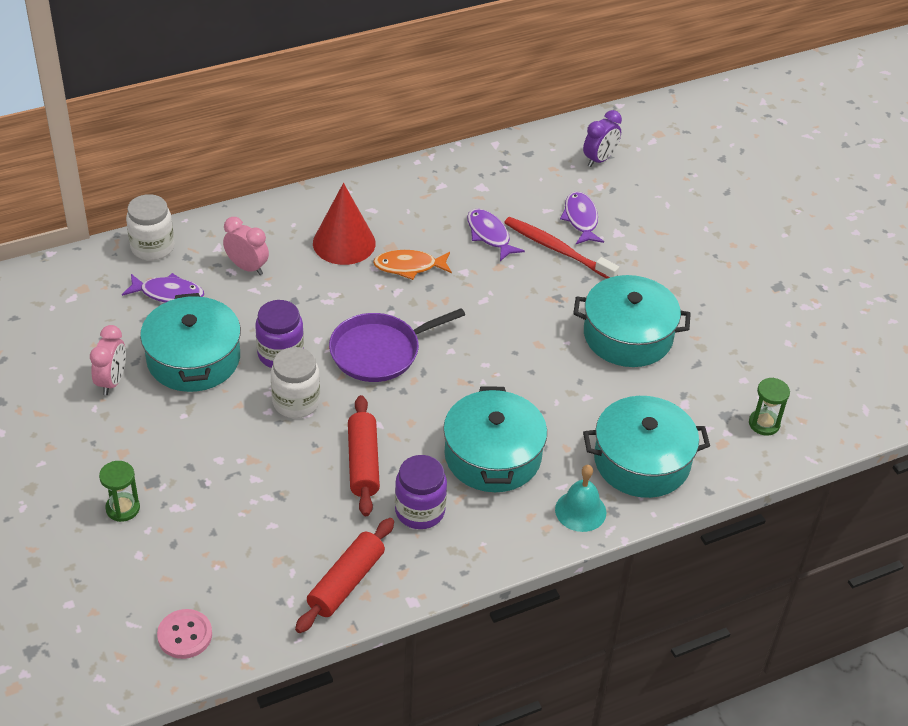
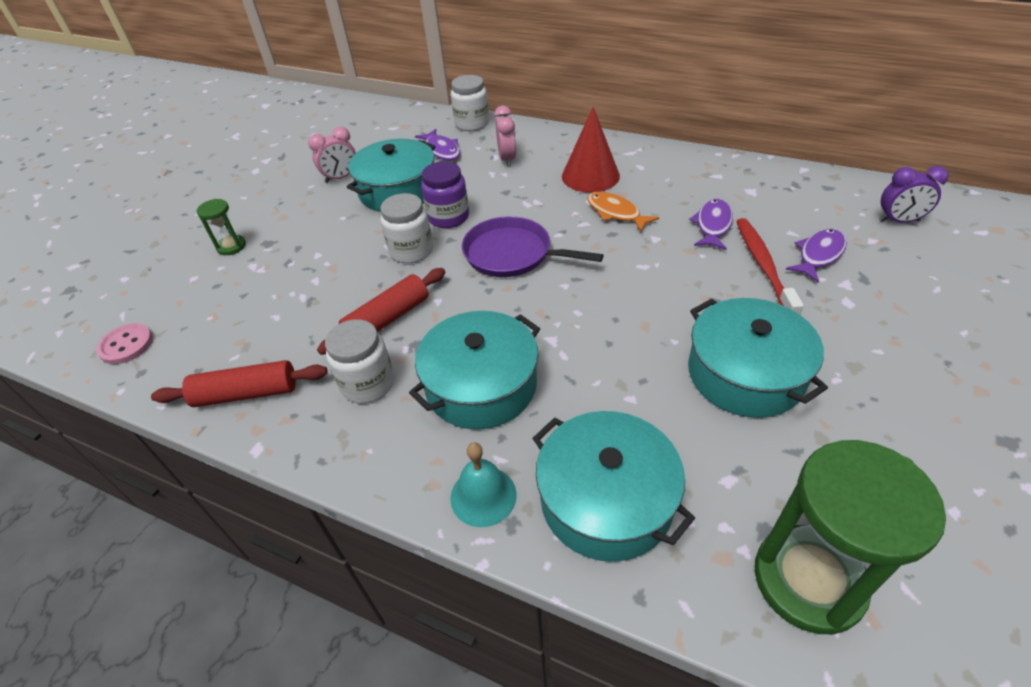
camera: 55 degrees right, 0 degrees up
(420, 511) = (368, 384): purple jar -> white jar
(764, 424) = (808, 580): green hourglass -> green hourglass, size x2.15

